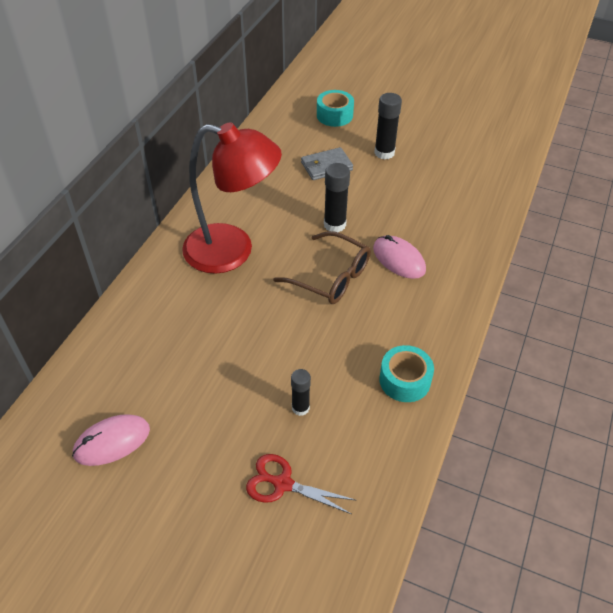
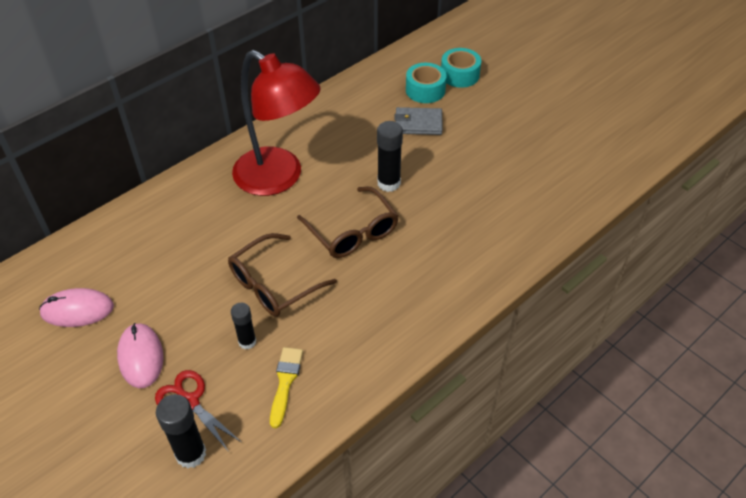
camera: 25 degrees right, 0 degrees up
(291, 348) = (273, 284): none -> brown glasses
(359, 430) = (285, 382): none -> yellow brush
(384, 153) = (485, 127): black glue stick -> black glue stick (191, 454)
(398, 259) = (428, 237): pink mouse -> pink mouse (140, 357)
(404, 380) = (357, 353): turquoise tape -> turquoise tape (425, 90)

